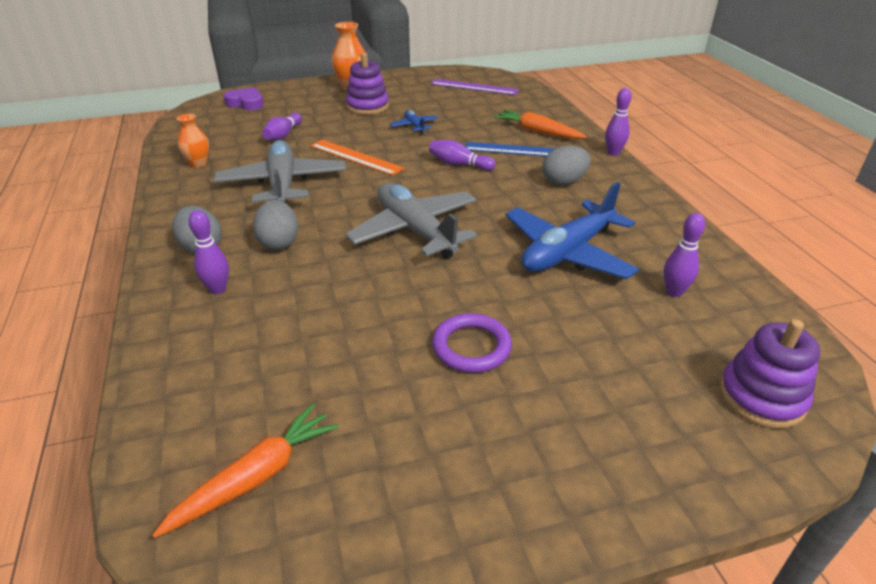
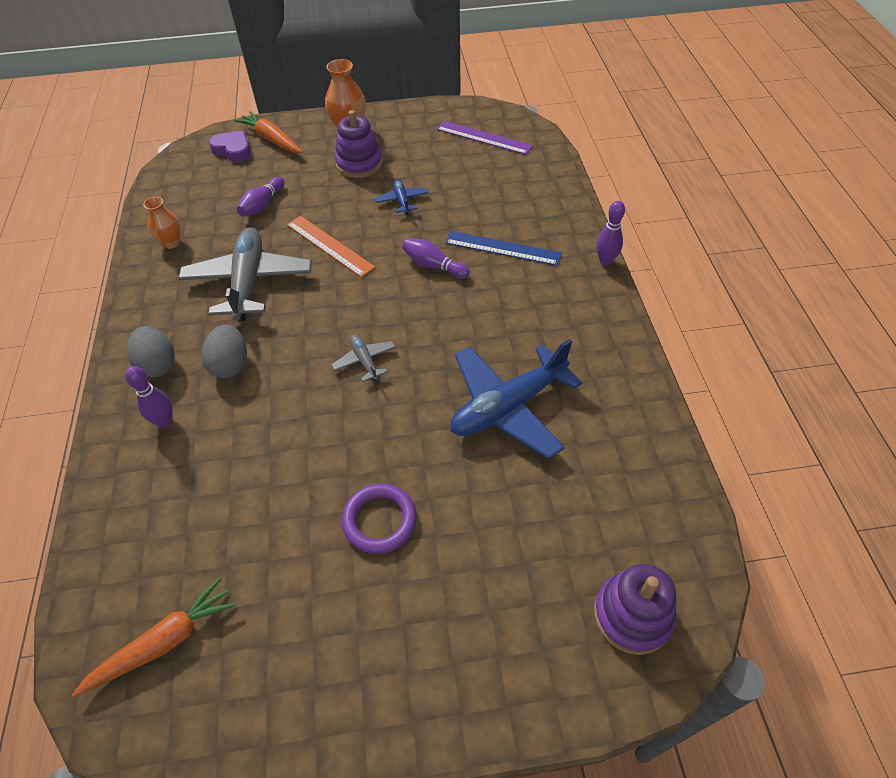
camera: 10 degrees right, 15 degrees up
(415, 231) = (365, 361): grey plane -> grey plane, size x0.46
(537, 132) = (532, 219): orange carrot -> orange carrot (271, 139)
(564, 182) = (537, 302): grey egg -> none
(674, 292) = (597, 473): purple bowling pin -> none

